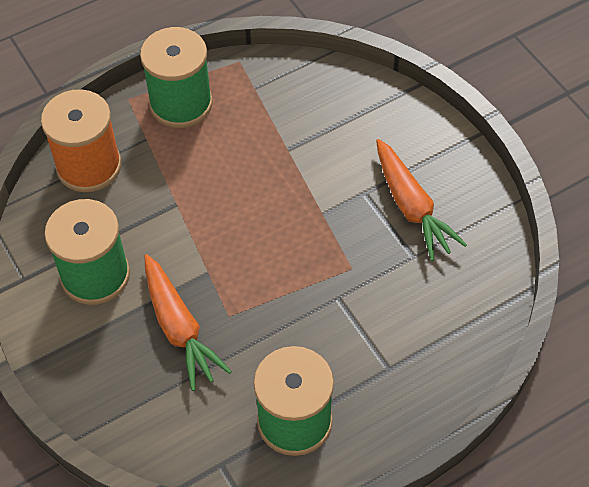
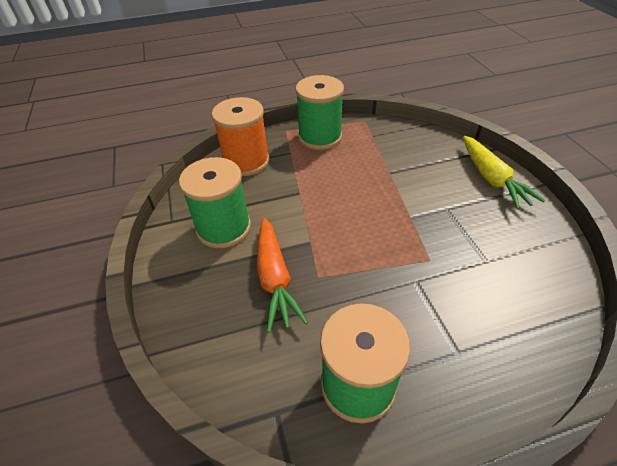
camera: 15 degrees right, 10 degrees down
(412, 207) = (486, 224): orange carrot -> none
(418, 136) = (492, 179): none -> yellow carrot

